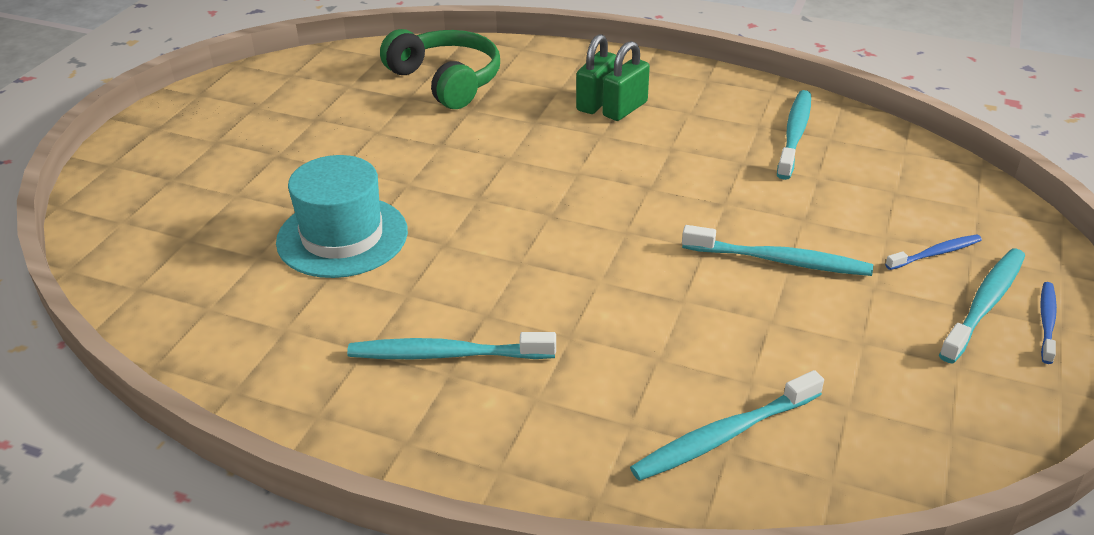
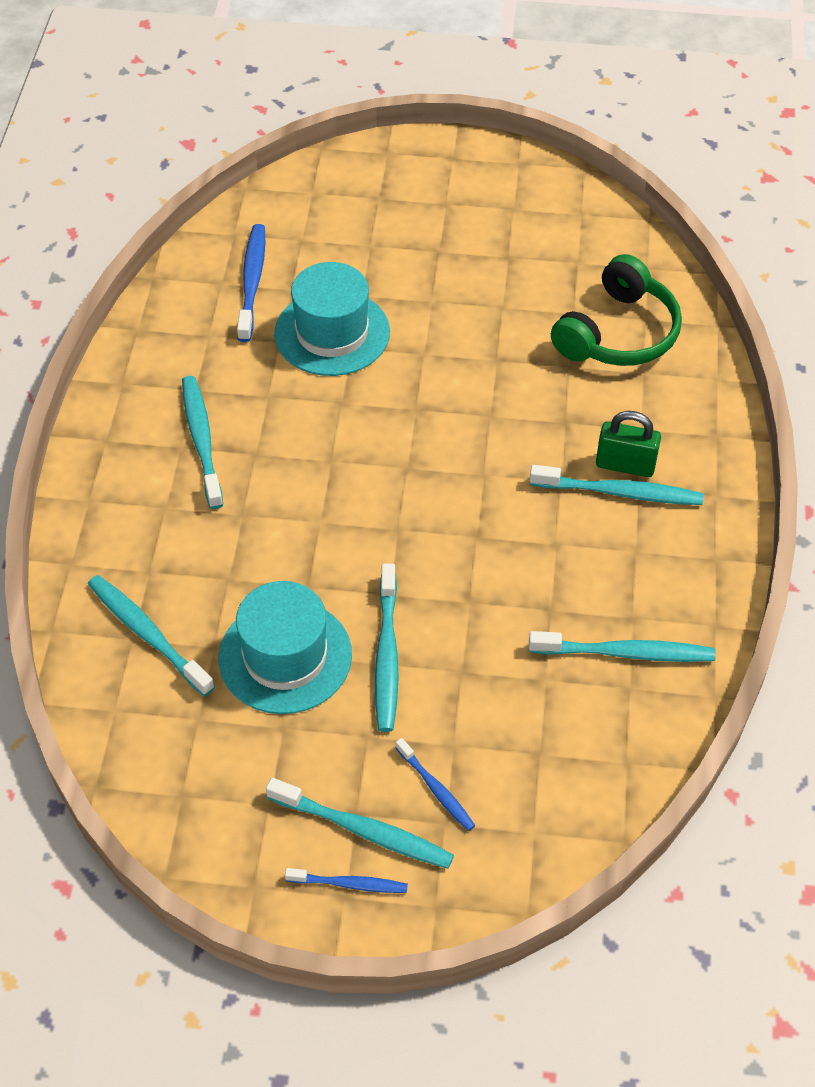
camera: 75 degrees right, 15 degrees up
(224, 283) = (252, 281): none -> blue toothbrush
(625, 109) = (620, 492): green padlock -> turquoise toothbrush
(771, 328) = (285, 656): none -> turquoise hat

